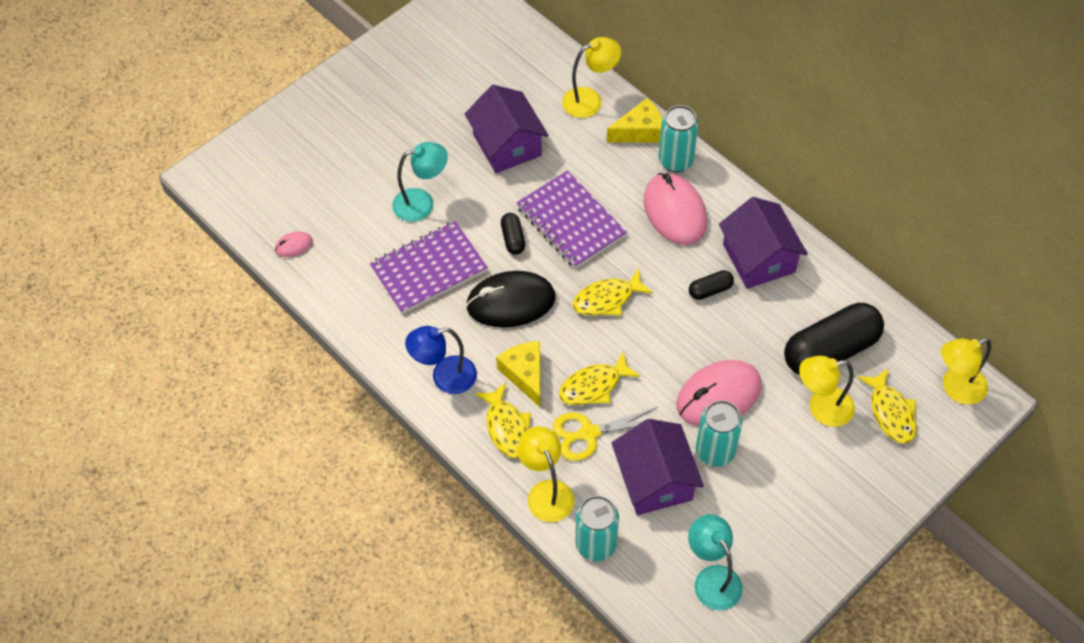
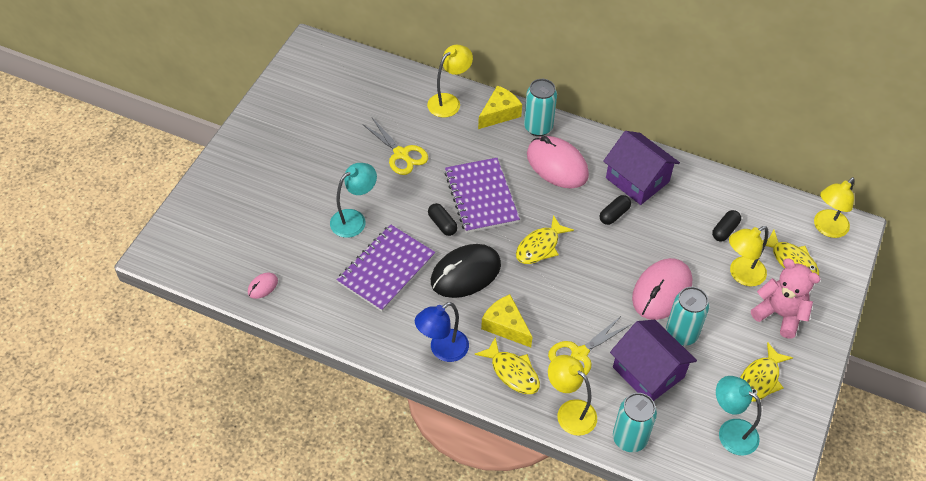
camera: 25 degrees left, 5 degrees down
(507, 145) = (401, 154): purple house -> yellow scissors
(571, 221) = (481, 197): purple notebook -> purple notebook turned 45 degrees clockwise
(594, 386) = (564, 316): yellow fish -> yellow fish (760, 379)
(830, 350) = (725, 230): black capsule -> black capsule, size x0.45
(842, 469) = (779, 314): none -> pink teddy bear

